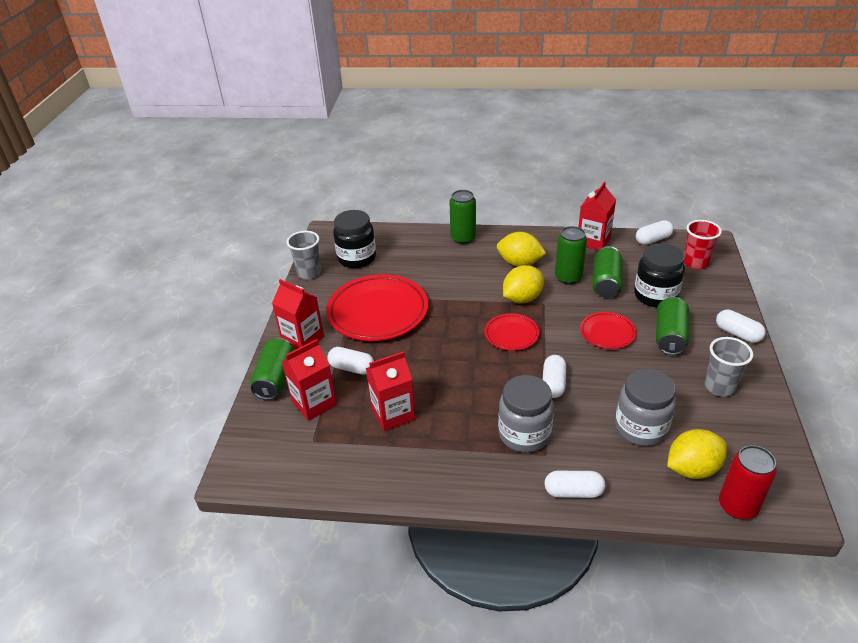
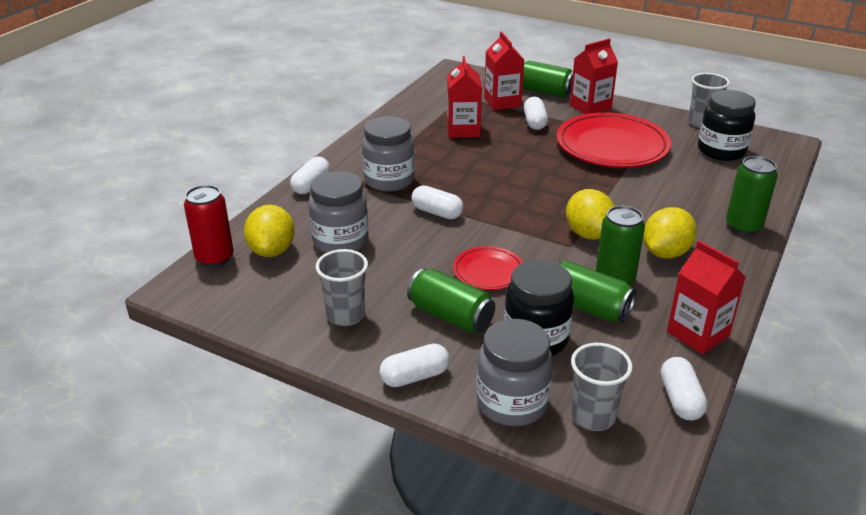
camera: 110 degrees right, 5 degrees down
(352, 368) = (534, 122): white capsule -> white capsule turned 45 degrees counterclockwise
(511, 334) = (527, 210): red plate -> none
(695, 263) = (593, 416): red cup -> grey cup
(716, 291) = (512, 403): none -> grey jar

